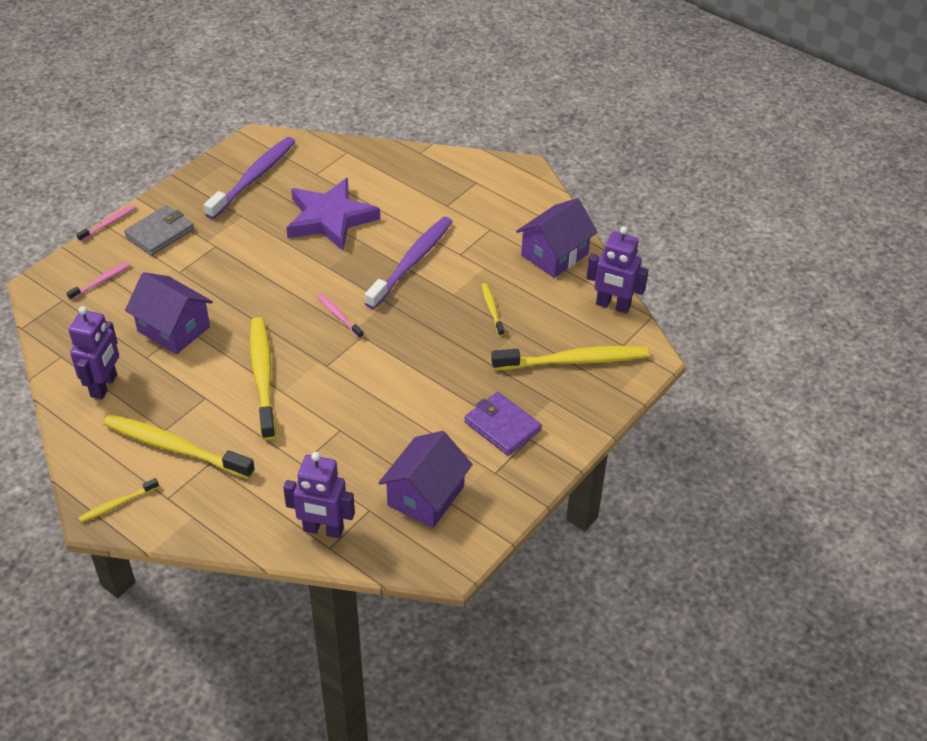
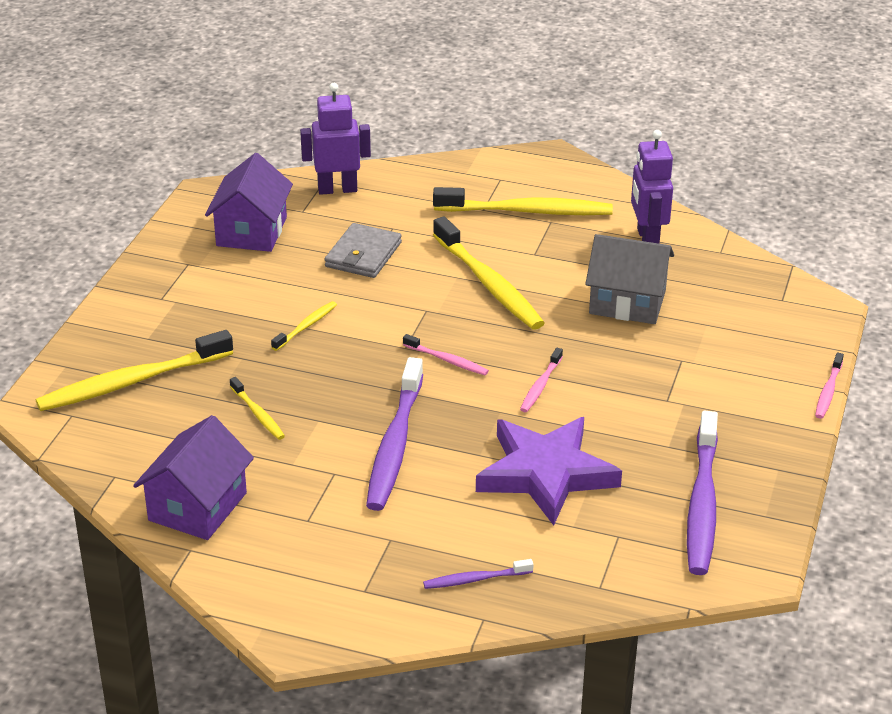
camera: 160 degrees right, 10 degrees down
(101, 281) = (760, 327): pink toothbrush -> pink toothbrush (540, 386)
(117, 504) = (541, 165): yellow toothbrush -> yellow toothbrush (306, 326)
(160, 233) = (752, 396): grey wallet -> grey wallet (363, 255)
(173, 329) = (627, 302): purple house -> grey house
(411, 172) = (475, 579): none -> purple toothbrush
(502, 426) = (196, 301): purple wallet -> none
(613, 306) = (95, 458): purple robot -> none

